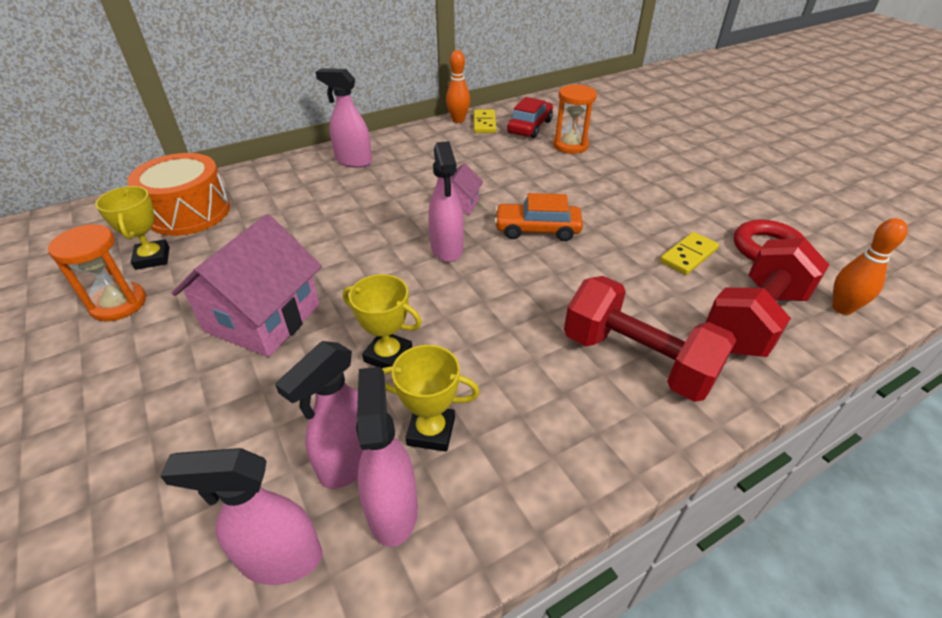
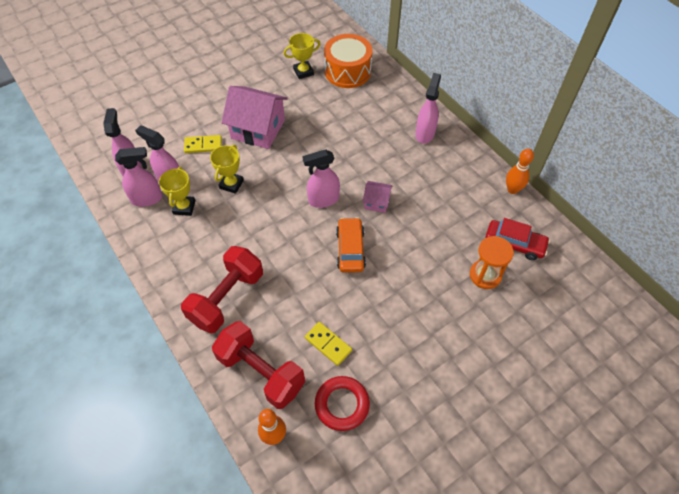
camera: 85 degrees right, 15 degrees up
(118, 304) = (267, 73): orange hourglass -> none
(484, 123) = (511, 209): yellow domino -> yellow domino (203, 145)

